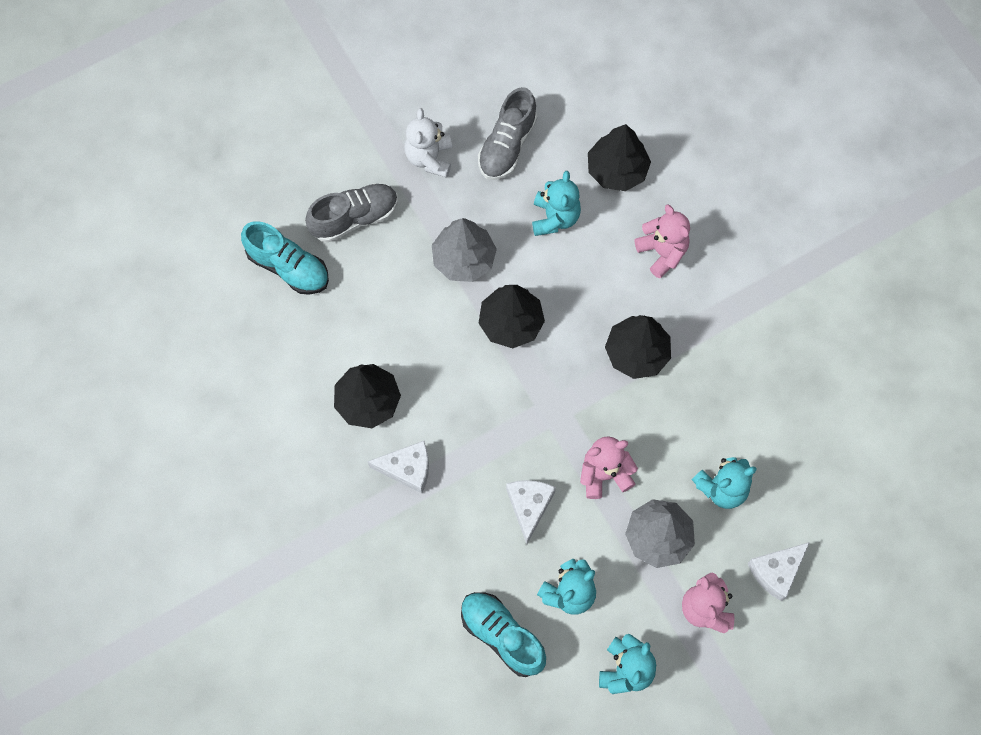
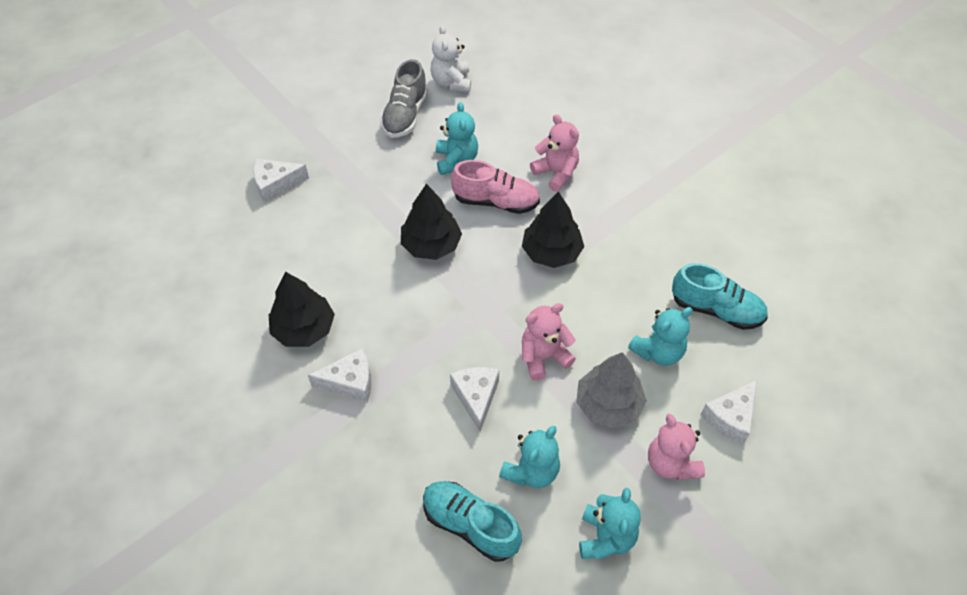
camera: 10 degrees left, 15 degrees down
(288, 267) = (217, 230): turquoise shoe -> turquoise shoe (716, 309)
(354, 218) = (276, 184): grey shoe -> white cheese
(429, 158) = (338, 132): white teddy bear -> white teddy bear (451, 82)
(464, 259) = (380, 202): grey tree -> none
(589, 279) = (496, 201): none -> pink shoe
(617, 170) = (503, 120): black tree -> none

